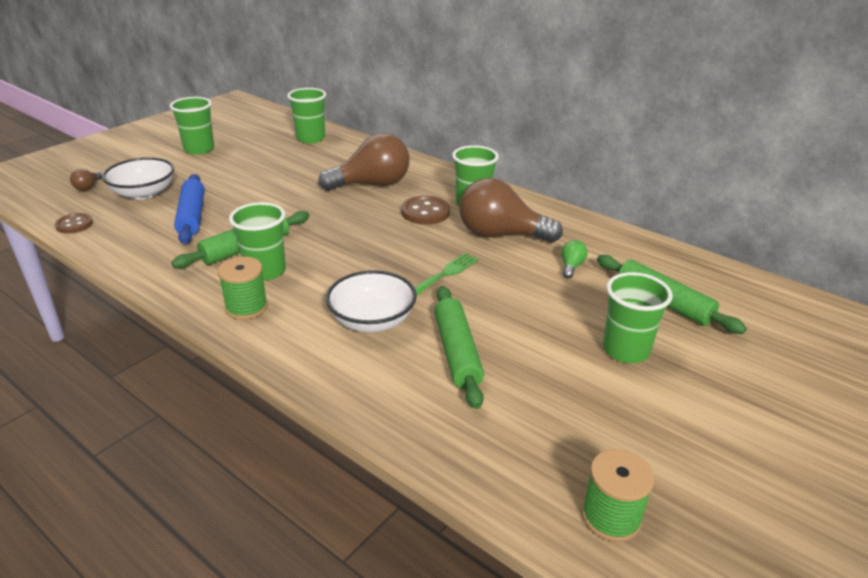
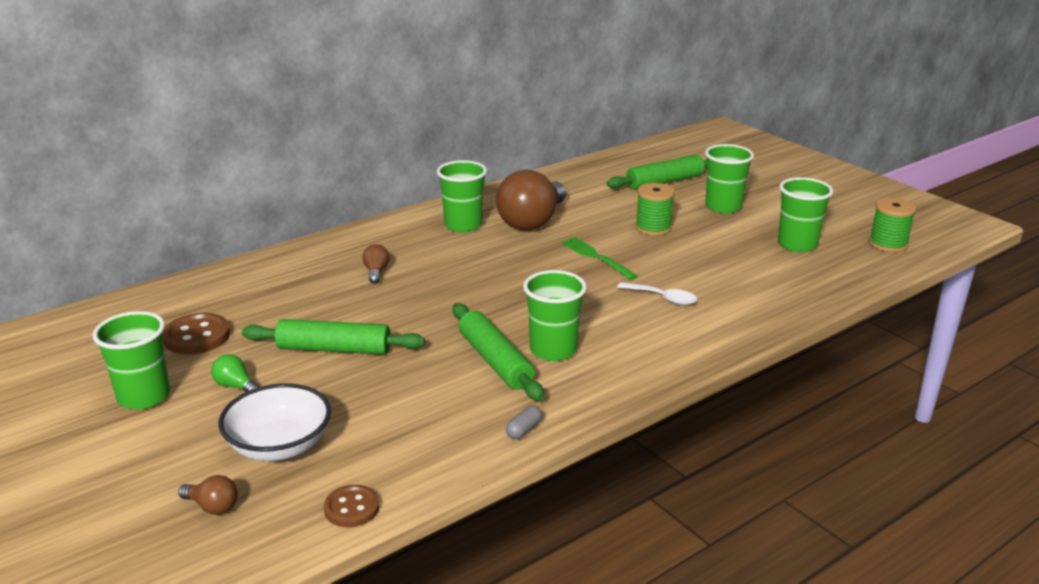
camera: 75 degrees left, 5 degrees down
(150, 271) = (524, 430): none -> grey capsule
(192, 216) = (386, 400): blue rolling pin -> none
(246, 307) = (623, 363): green spool -> green spool (653, 228)
(310, 138) = (192, 301): green cup -> green cup (797, 244)
(372, 184) = (376, 272): brown light bulb -> brown light bulb, size x0.41
(372, 320) = (663, 298): white bowl -> white spoon
(425, 212) = (465, 250): brown button -> brown button (196, 336)
(456, 352) = (717, 267): green rolling pin -> green rolling pin (334, 349)
(571, 266) = (601, 203): green light bulb -> green light bulb (235, 386)

